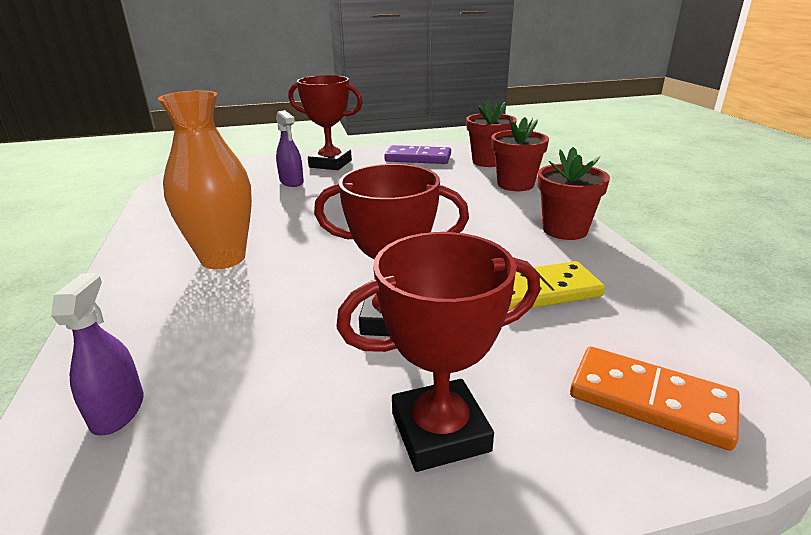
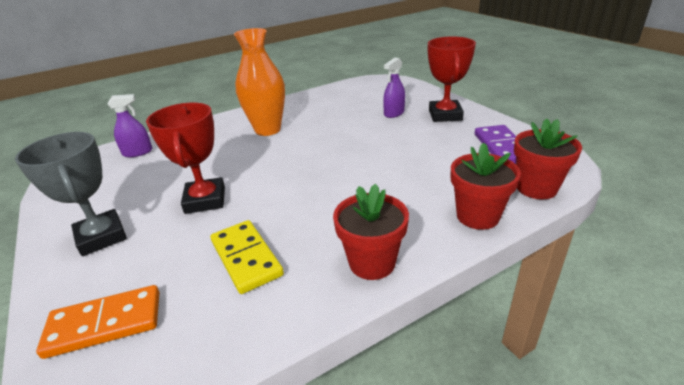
camera: 75 degrees right, 5 degrees up
(440, 432) = (101, 237): red trophy -> grey trophy
(650, 400) = (105, 323): orange domino -> orange domino turned 60 degrees clockwise

